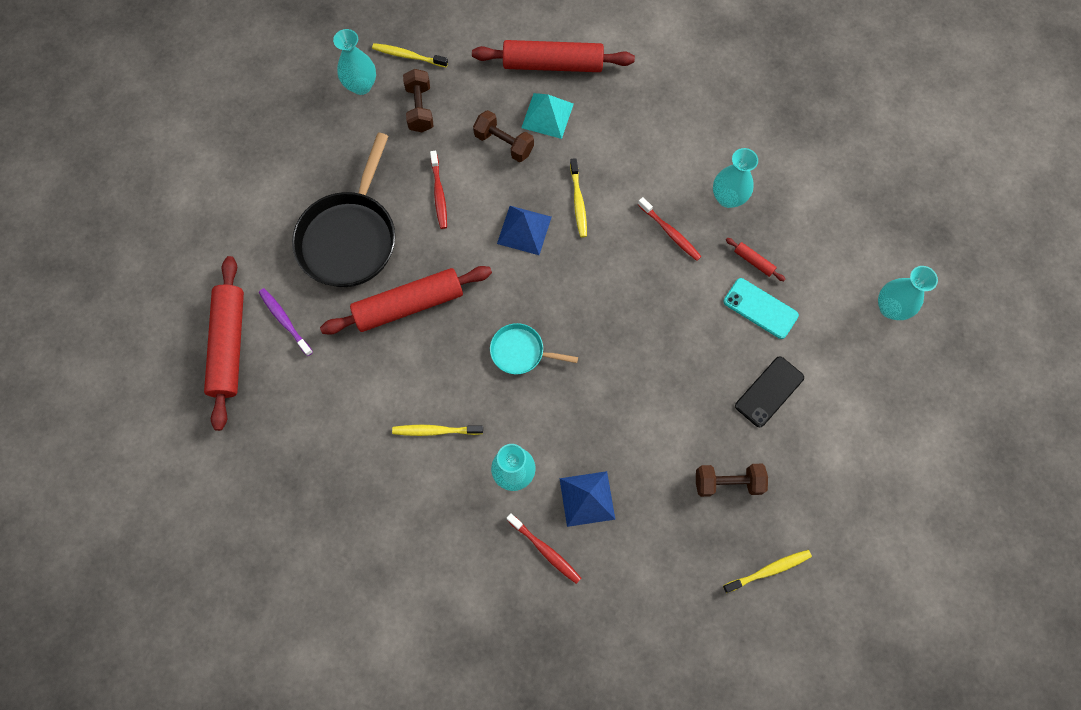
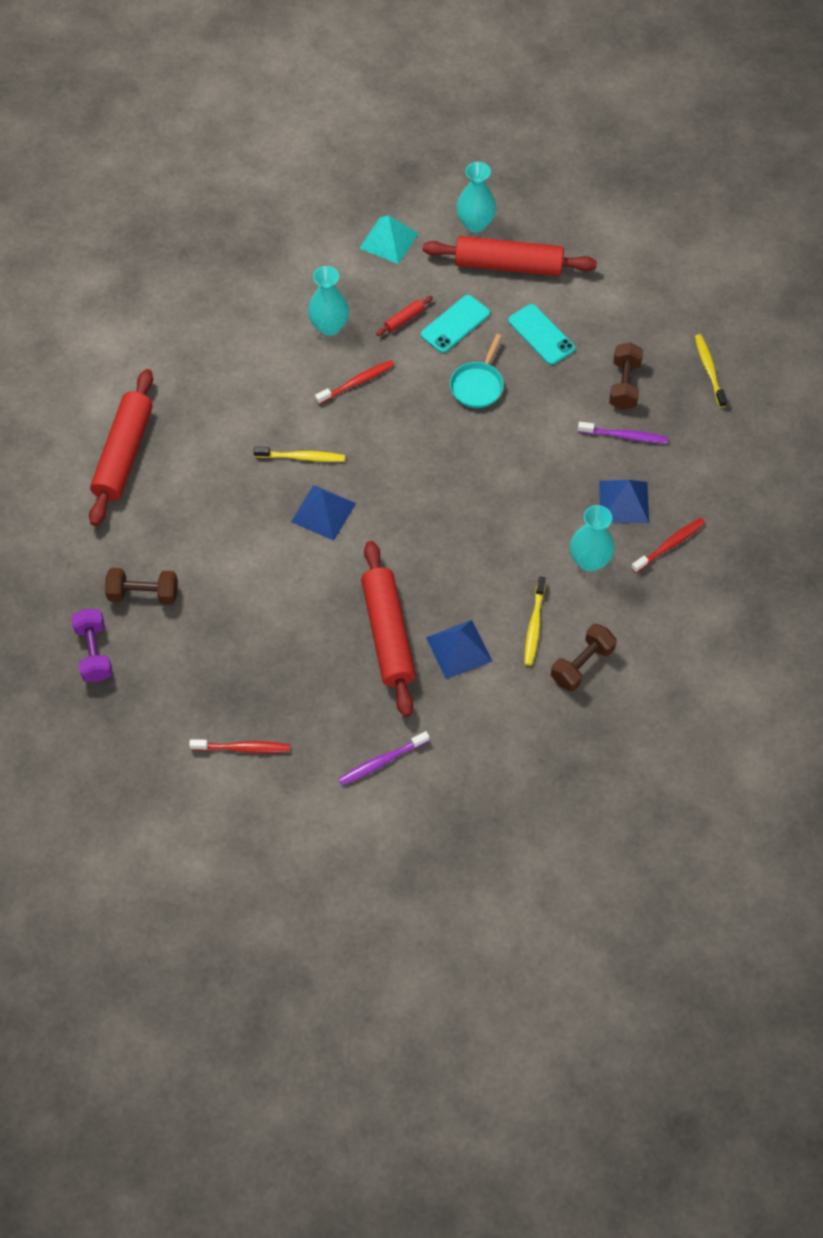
camera: 80 degrees left, 10 degrees down
(229, 345) = (400, 822): red rolling pin -> red rolling pin (508, 265)
(350, 238) = (293, 685): black pan -> none
(361, 86) = (94, 652): turquoise vase -> purple dumbbell
(402, 367) = (459, 649): none -> blue pyramid
(408, 56) = (68, 598): yellow toothbrush -> none
(439, 194) = (259, 588): red toothbrush -> red toothbrush (243, 748)
(504, 144) = (213, 516): brown dumbbell -> brown dumbbell (582, 664)
(520, 352) = (462, 536): turquoise pan -> turquoise pan (477, 385)
(547, 115) = (188, 469): turquoise pyramid -> turquoise pyramid (389, 240)
(665, 490) = (624, 436): none -> purple toothbrush
(769, 392) = (541, 334): black phone -> turquoise phone

